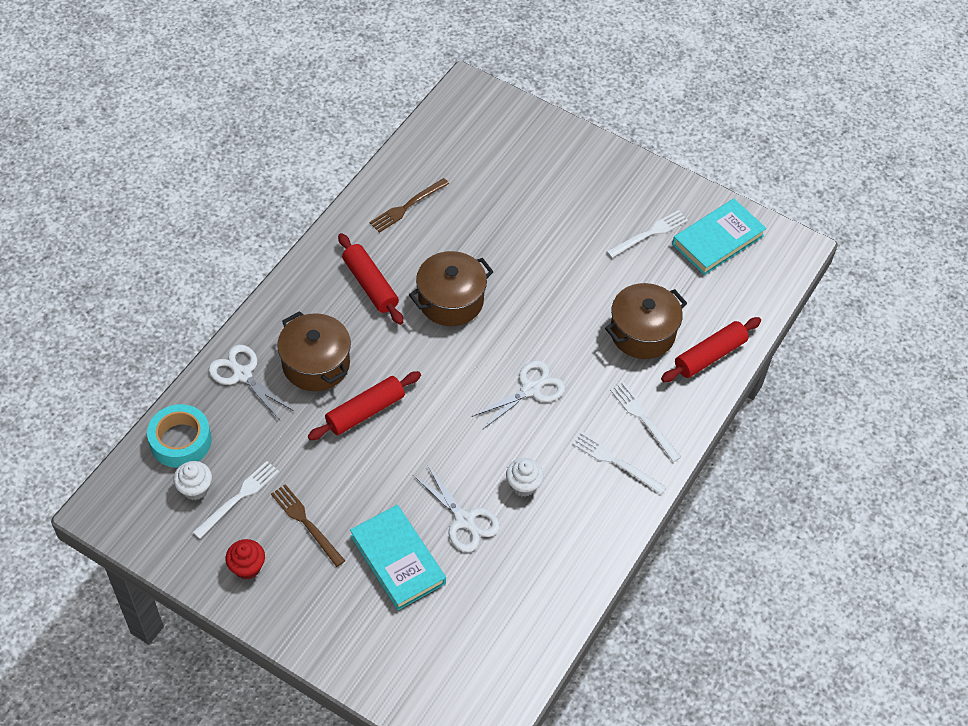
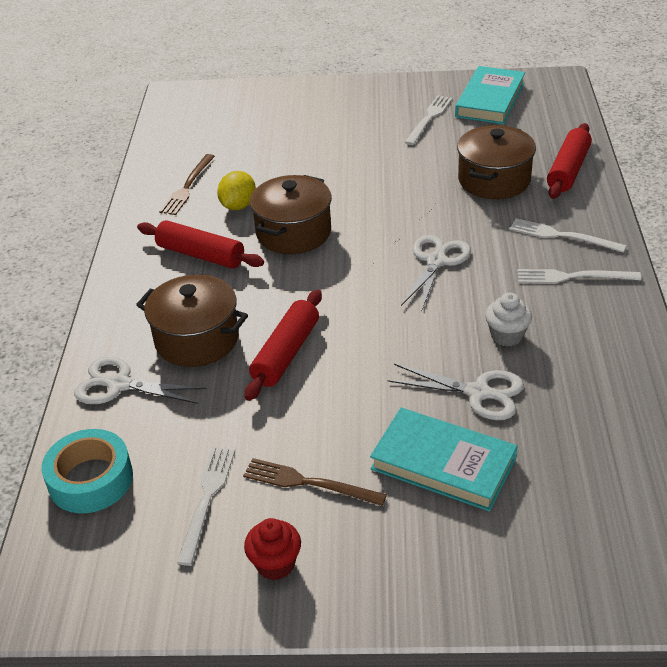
camera: 25 degrees left, 15 degrees down
(195, 489) = (145, 517): white cupcake -> none
(430, 249) = (238, 206): none -> yellow lemon

